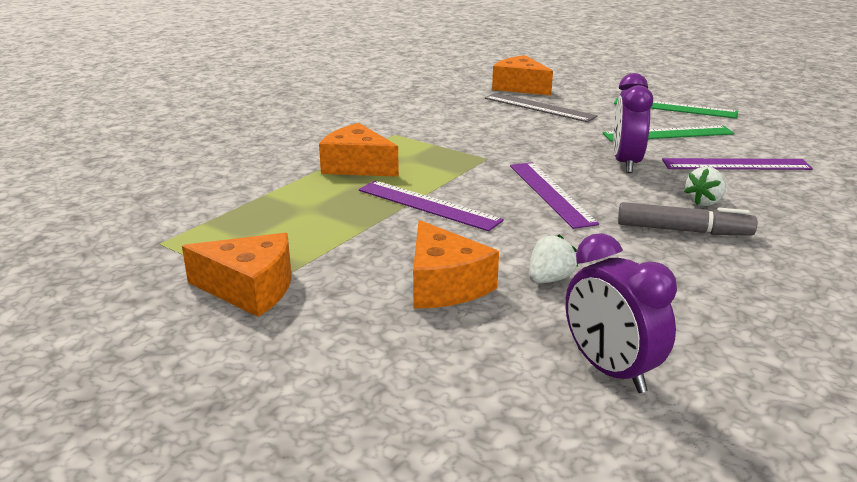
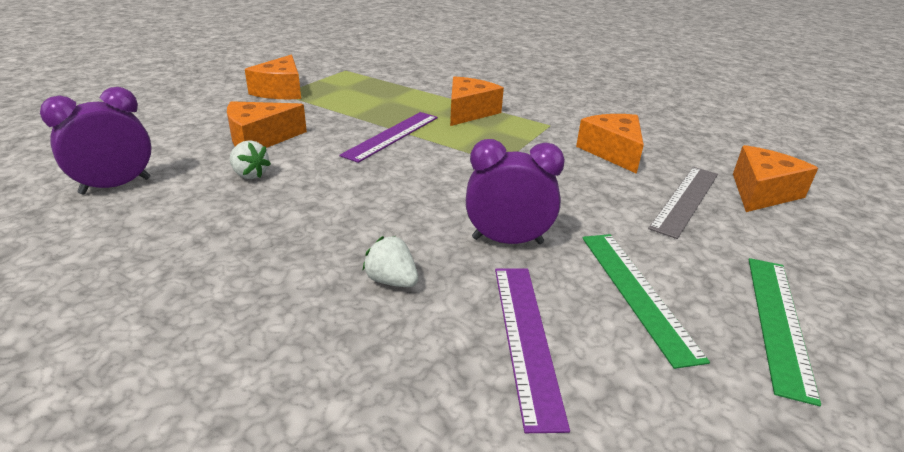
camera: 85 degrees right, 5 degrees up
(458, 118) = (612, 152): none -> orange cheese
(551, 193) = (416, 187): purple ruler -> none
(683, 230) = (319, 252): grey marker -> none

